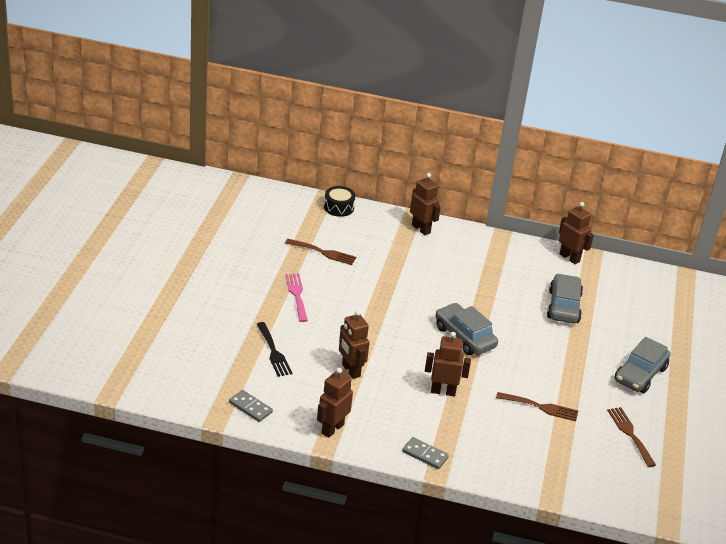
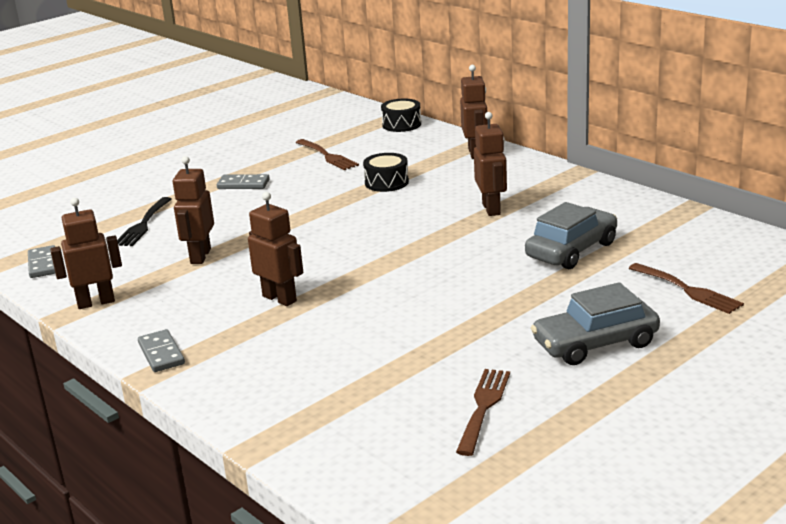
camera: 40 degrees right, 10 degrees down
(297, 295) = (243, 184): pink fork -> grey domino
(394, 271) = (386, 182): none -> black drum
(464, 337) = (386, 254): grey car -> none
(541, 407) = (388, 344): brown fork -> brown fork (688, 290)
(569, 258) = (648, 206): brown robot -> brown robot (491, 209)

